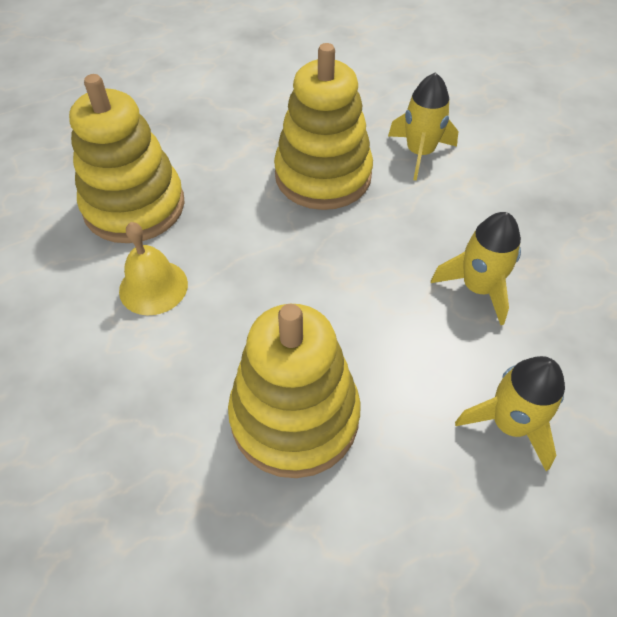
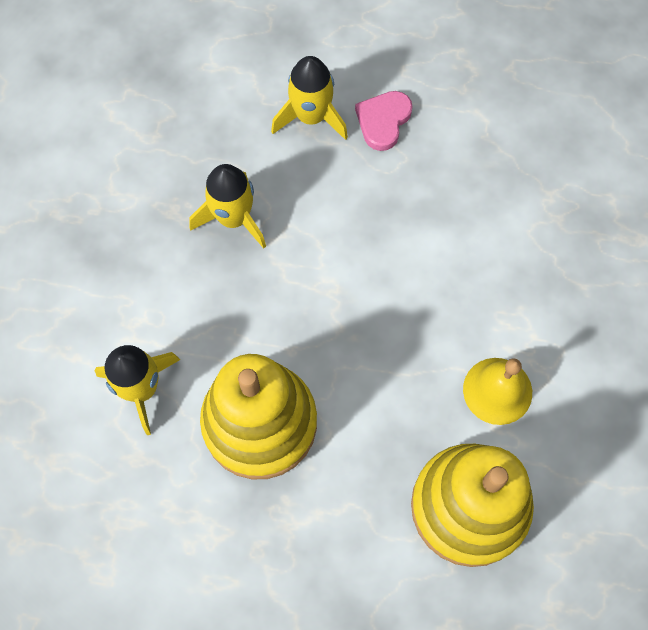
camera: 145 degrees left, 15 degrees up
(294, 417) = (451, 209): yellow stacking toy -> none
(437, 470) = (383, 121): none -> pink heart

